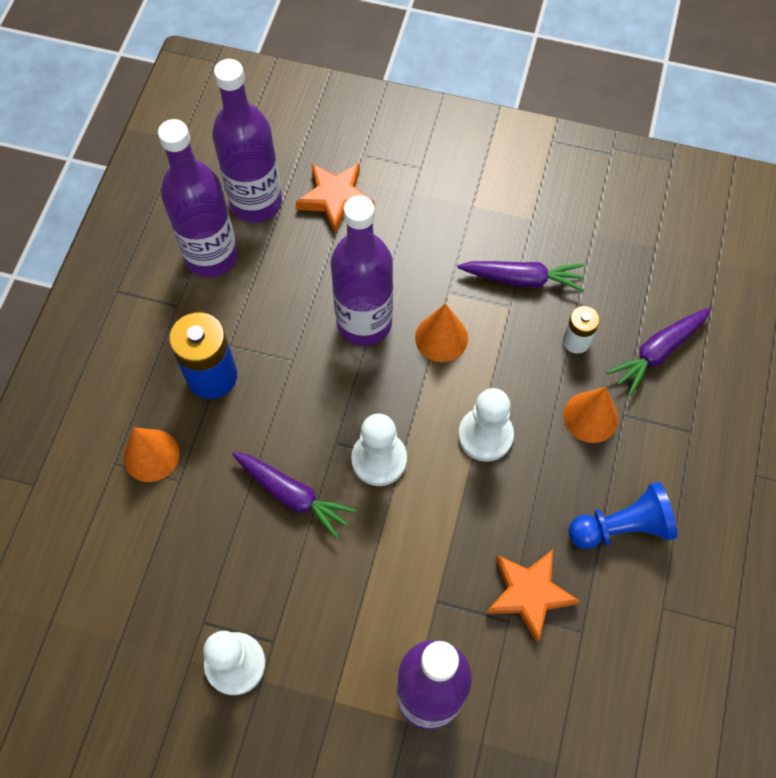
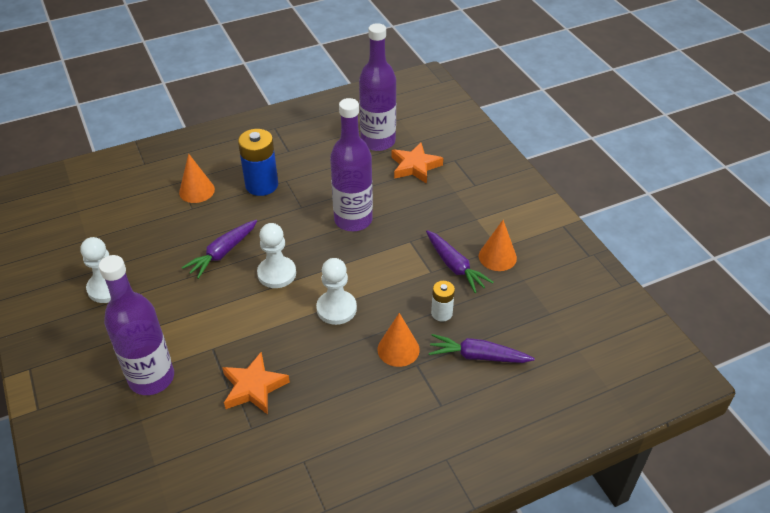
camera: 50 degrees right, 20 degrees down
(211, 256) = (329, 145): purple bottle -> none
(292, 495) = (223, 253): purple carrot -> purple carrot turned 45 degrees clockwise
(441, 338) = (378, 255): orange cone -> orange cone (497, 257)
(621, 527) = (339, 407): blue pawn -> none

